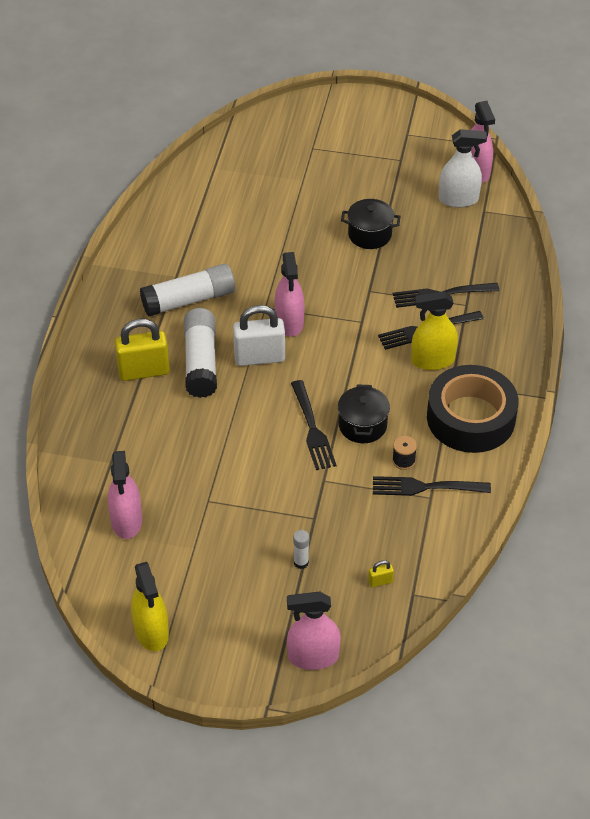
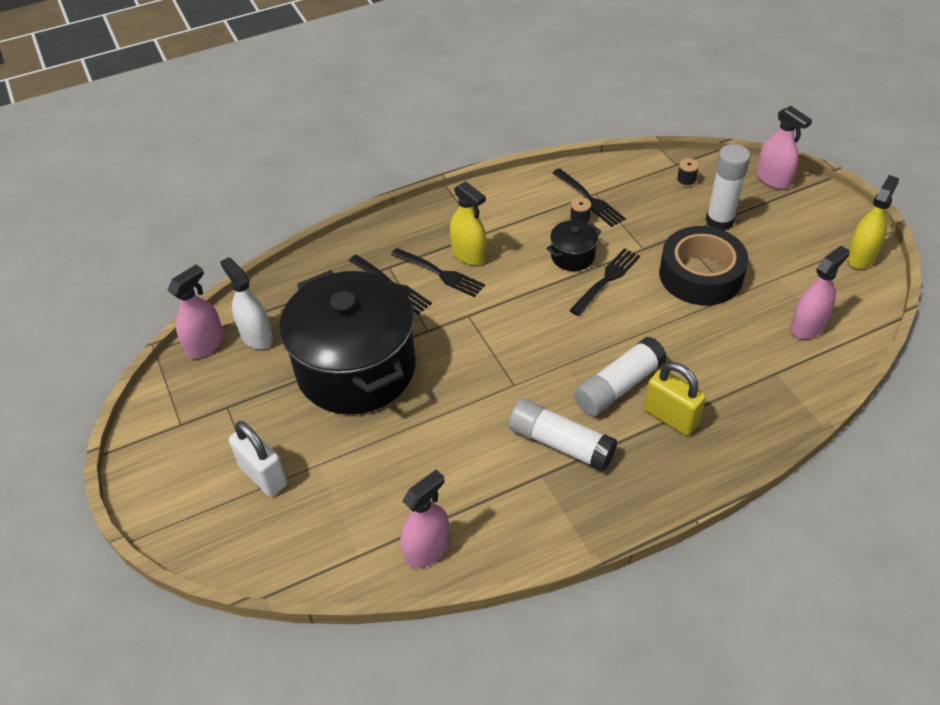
camera: 125 degrees left, 0 degrees up
(259, 357) = (573, 352): white padlock -> white padlock (263, 476)
(289, 322) = (515, 358): pink spray bottle -> pink spray bottle (427, 549)
(301, 562) = (719, 221): white glue stick -> white glue stick, size x2.24
(369, 234) = (356, 369): black pot -> black pot, size x2.47
(380, 581) = (686, 181): yellow padlock -> black spool
(470, 418) = (504, 209): black tape -> black tape (700, 275)

